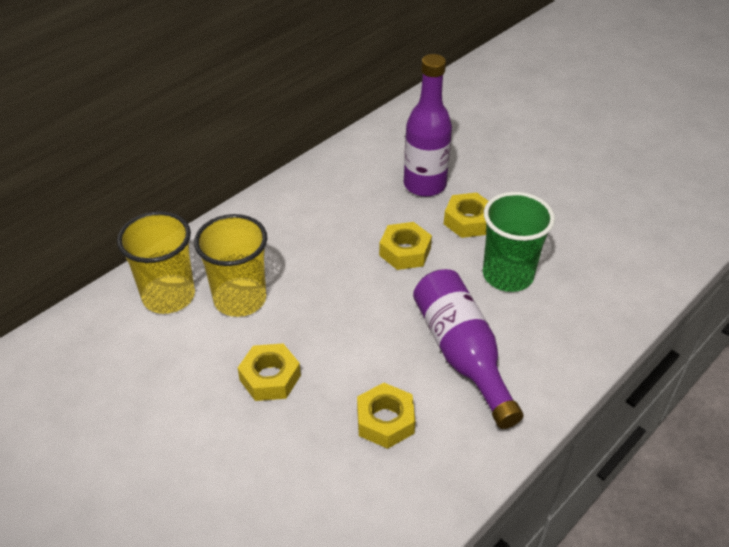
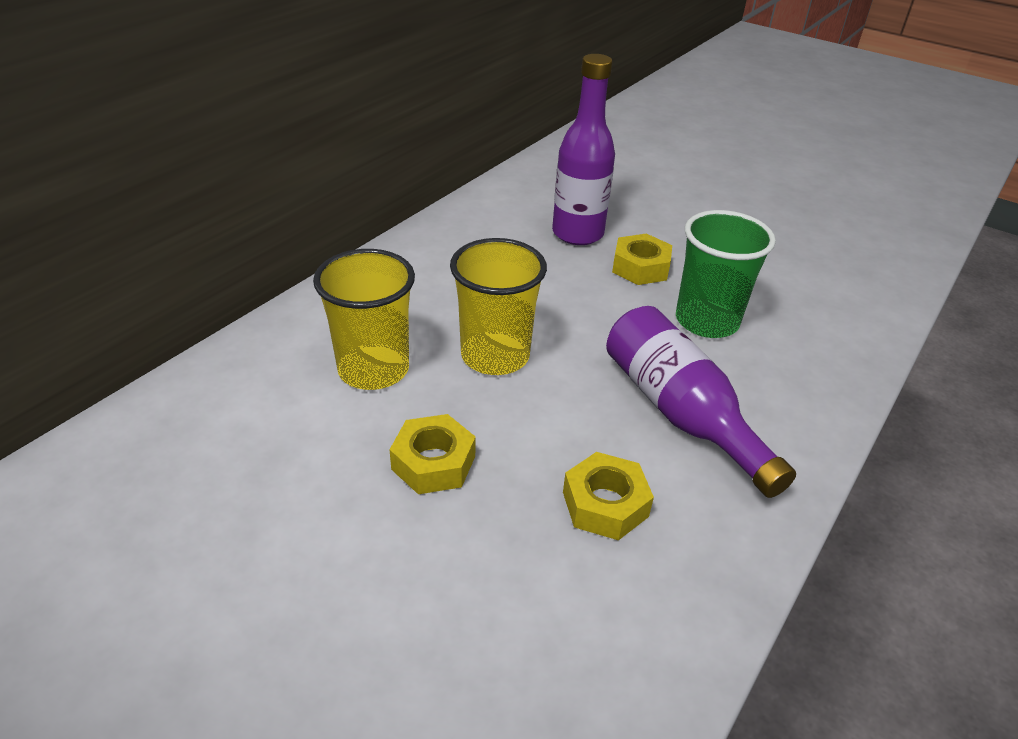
camera: 10 degrees left, 5 degrees down
(168, 296) = (275, 372): yellow cup -> yellow cup (495, 356)
(405, 252) = (574, 303): yellow nut -> none

